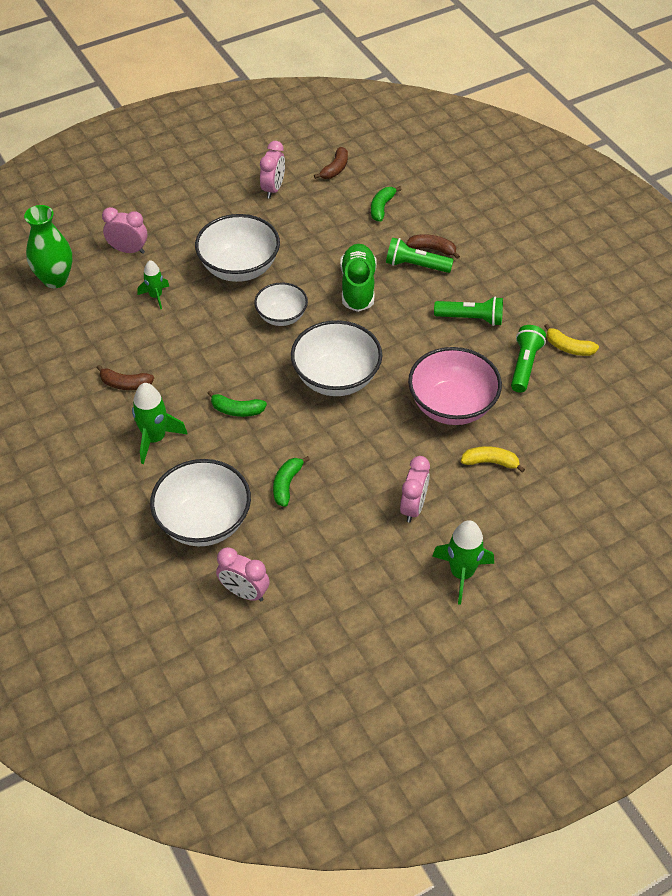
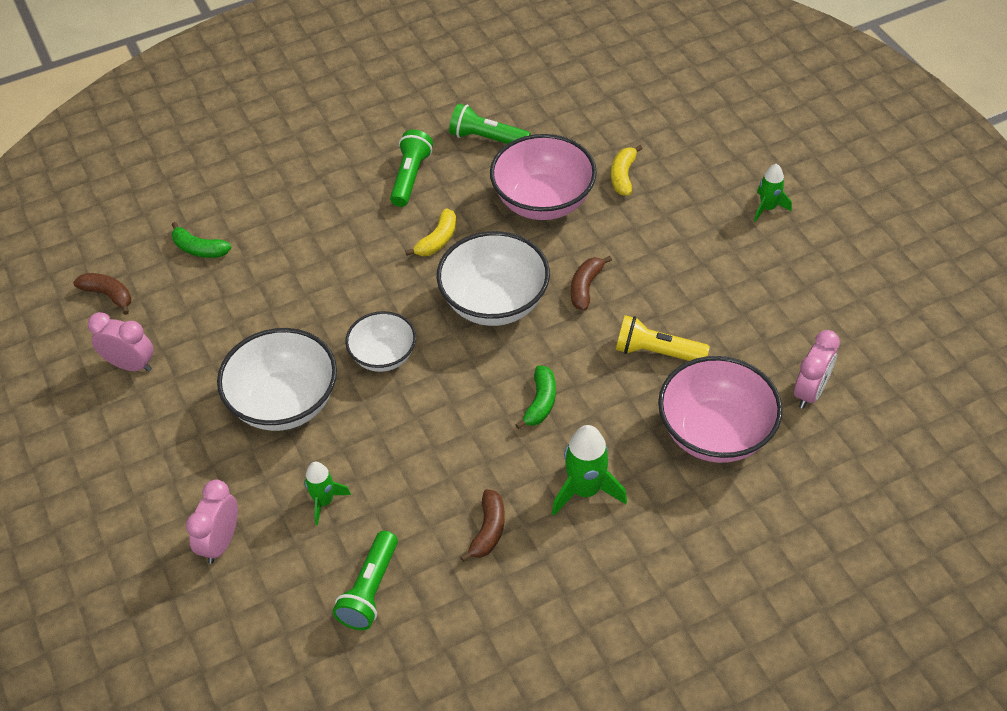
camera: 85 degrees left, 0 degrees up
(55, 279) = (266, 639): green vase -> none
(204, 522) = (715, 433): white bowl -> pink bowl
(287, 484) = (657, 352): green banana -> yellow flashlight
(358, 287) = (342, 277): green shoe -> none
(413, 507) = (685, 241): pink clock -> none
(415, 265) = (313, 221): green flashlight -> green flashlight (370, 590)
(432, 249) = (288, 204): brown banana -> brown banana (585, 287)
(461, 573) = (767, 208): green rocket -> green rocket, size x0.63
(568, 347) = (464, 102): yellow banana -> yellow banana (437, 240)

